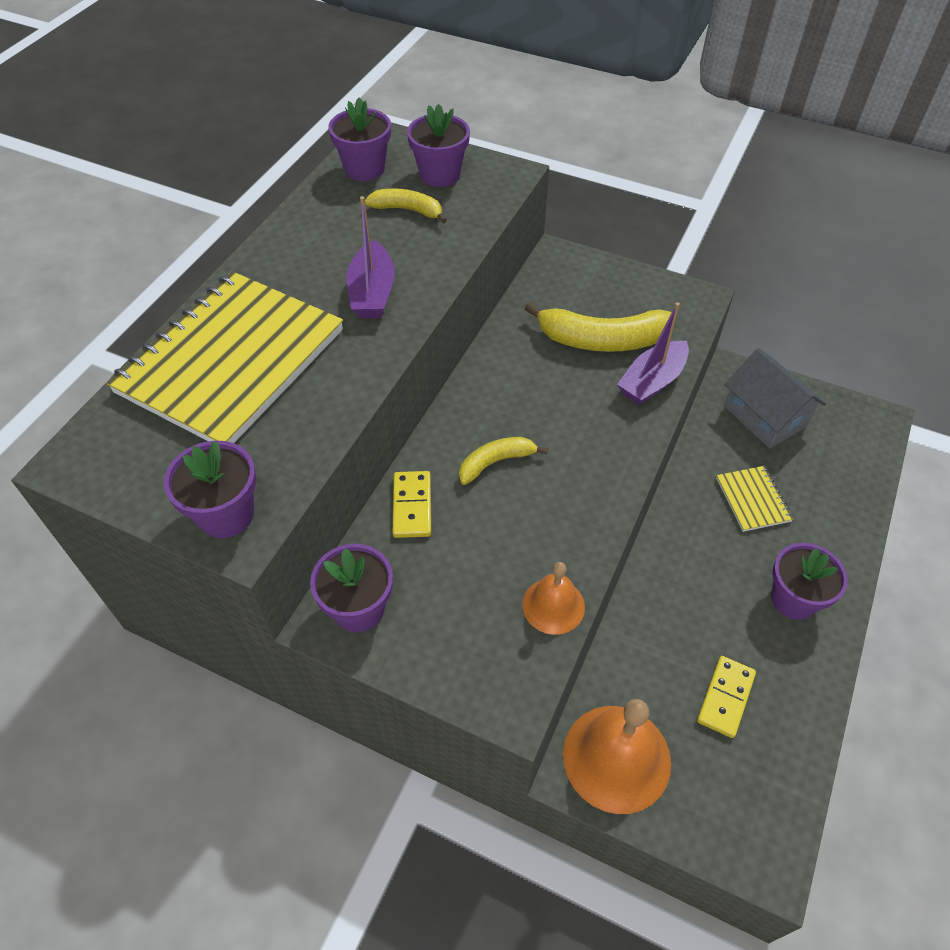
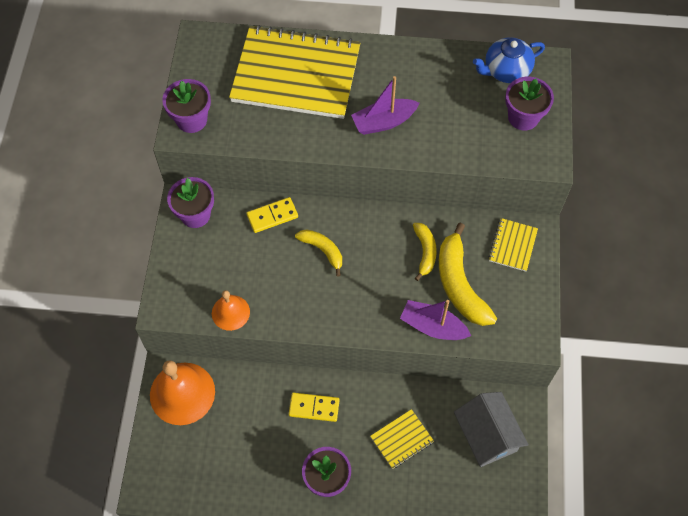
camera: 70 degrees right, 10 degrees up
(365, 169) = (506, 71): purple flower pot -> blue teapot
(408, 210) = (474, 112): yellow banana -> yellow banana (425, 252)
(568, 280) = (512, 245): none -> yellow notebook
(725, 697) = (240, 448): yellow domino -> yellow domino (314, 408)
(764, 416) = (486, 435): grey house -> grey house turned 60 degrees counterclockwise

